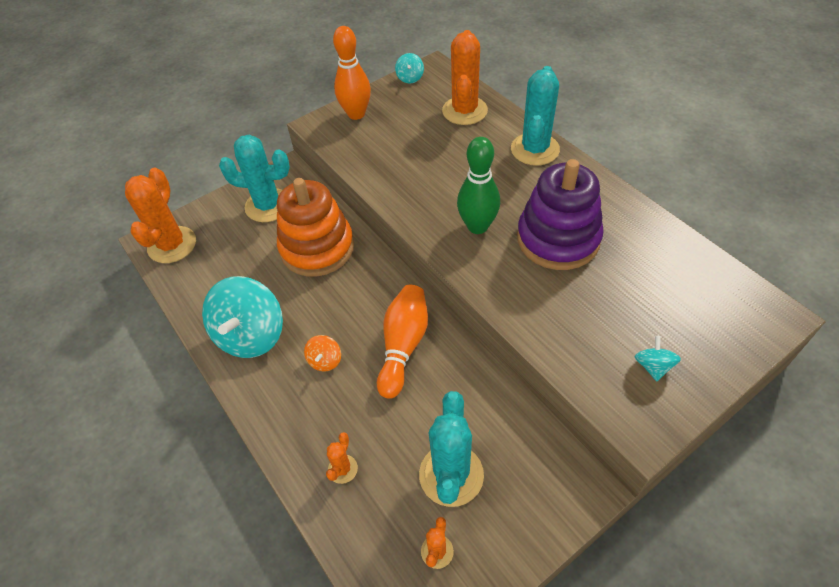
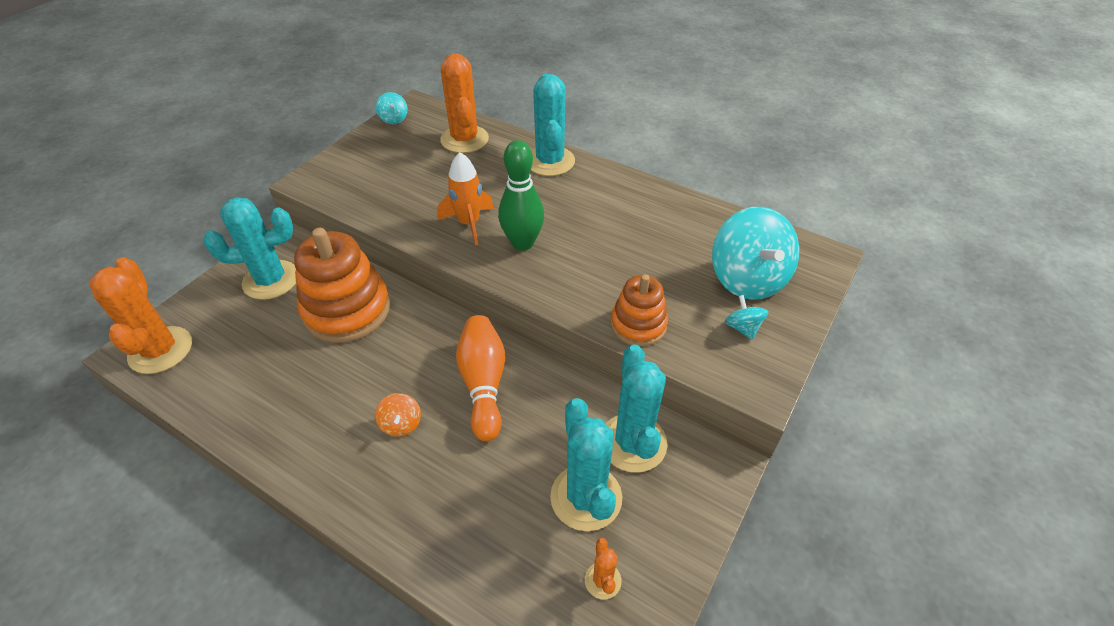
camera: 25 degrees left, 5 degrees down
(251, 335) = (301, 422): turquoise spinning top -> turquoise spinning top (747, 279)
(342, 469) = (466, 531): orange cactus -> none
(356, 114) = (347, 163): orange bowling pin -> none
(437, 196) = (469, 223): none -> orange rocket
(512, 440) = (633, 443): none -> turquoise cactus
(551, 334) = (638, 325): none -> orange stacking toy
(558, 239) = (606, 236): purple stacking toy -> none

